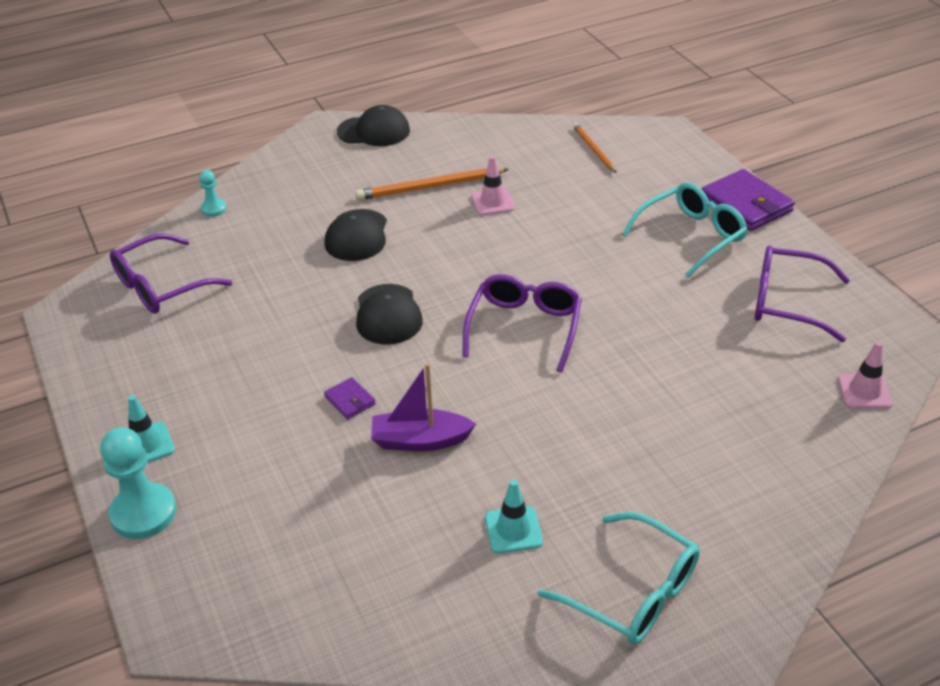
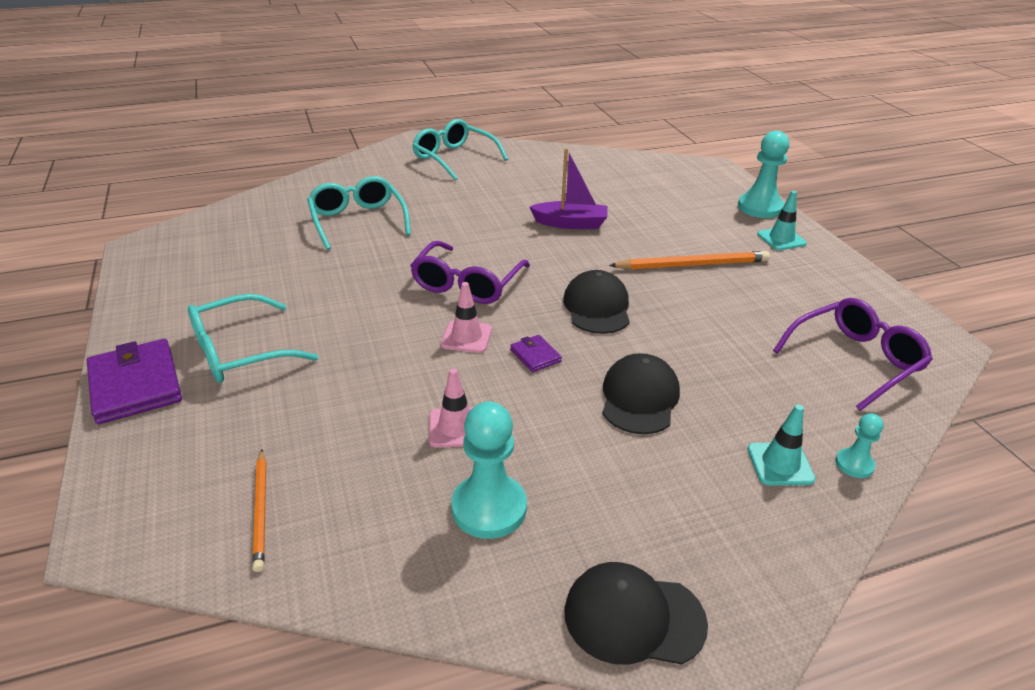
camera: 175 degrees left, 5 degrees down
(350, 400) = (627, 249): purple wallet -> purple wallet (535, 356)
(430, 187) = (538, 465): orange pencil -> orange pencil (692, 265)
(458, 164) = (489, 508): none -> turquoise pawn
(513, 530) = (514, 182): turquoise traffic cone -> turquoise traffic cone (780, 464)
(695, 409) = (358, 221): none -> turquoise glasses
(788, 302) = (210, 279): purple glasses -> none
(864, 391) = (223, 219): pink traffic cone -> pink traffic cone (466, 337)

